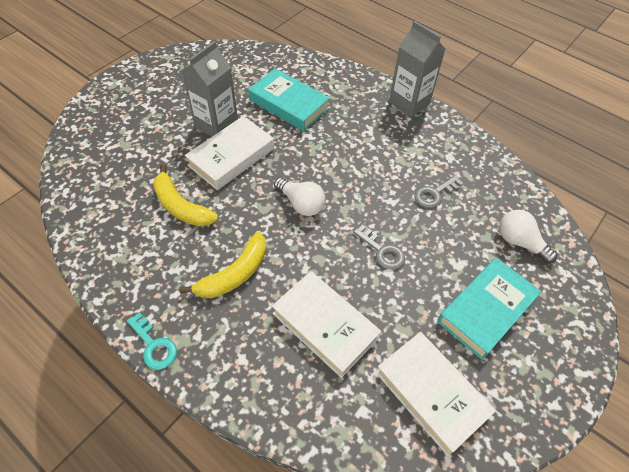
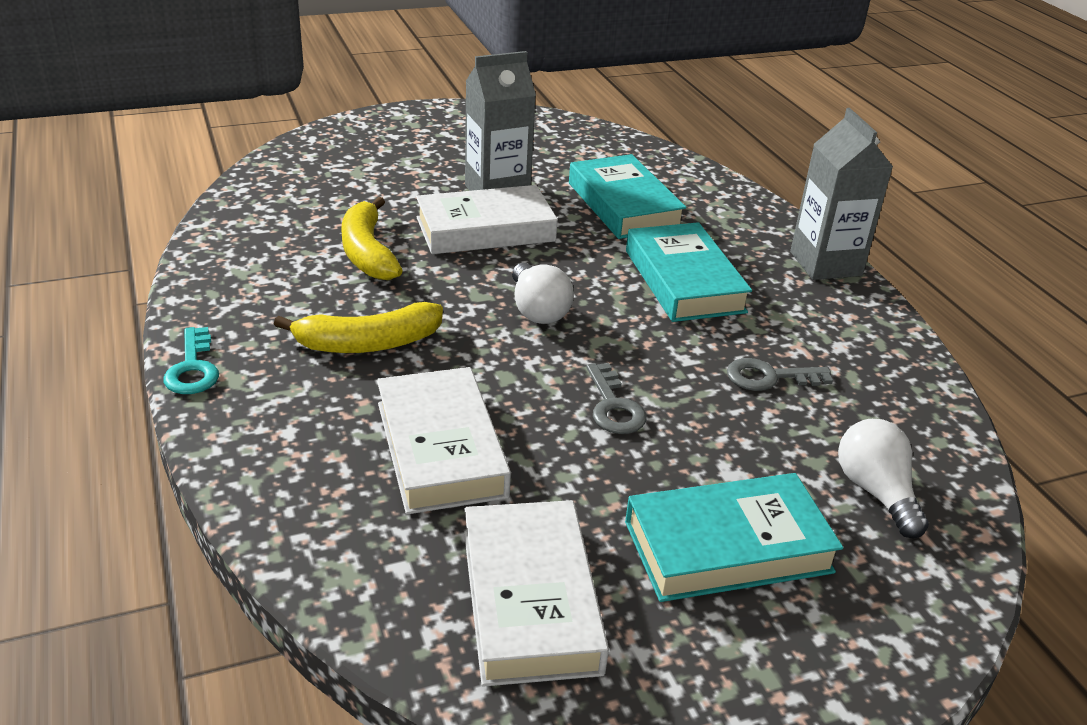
camera: 30 degrees right, 20 degrees down
(355, 147) = (684, 281): none -> turquoise book

